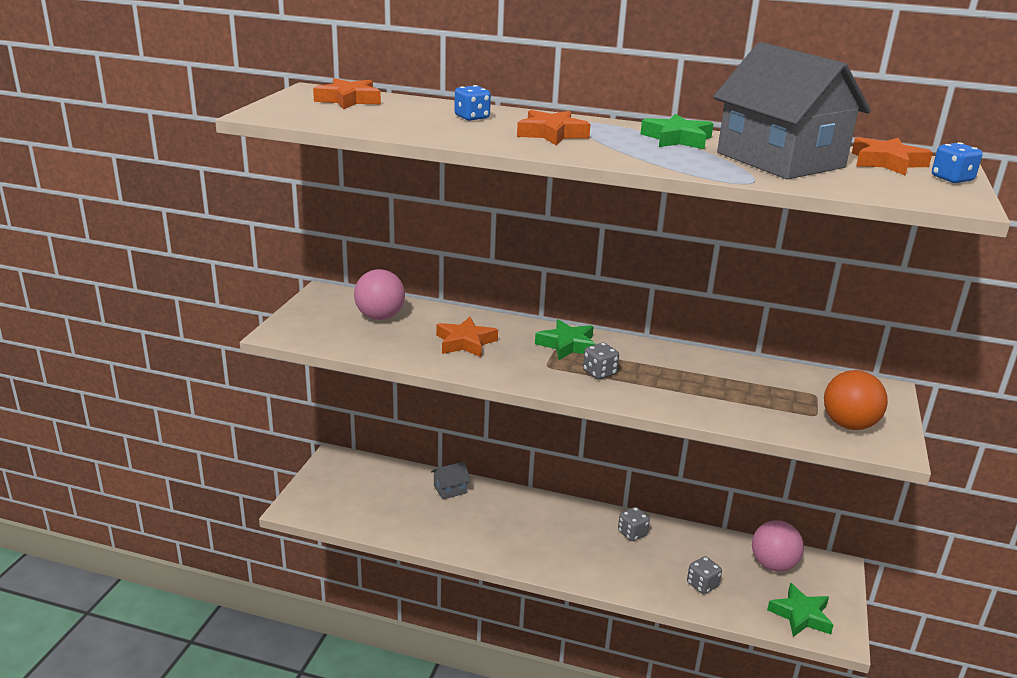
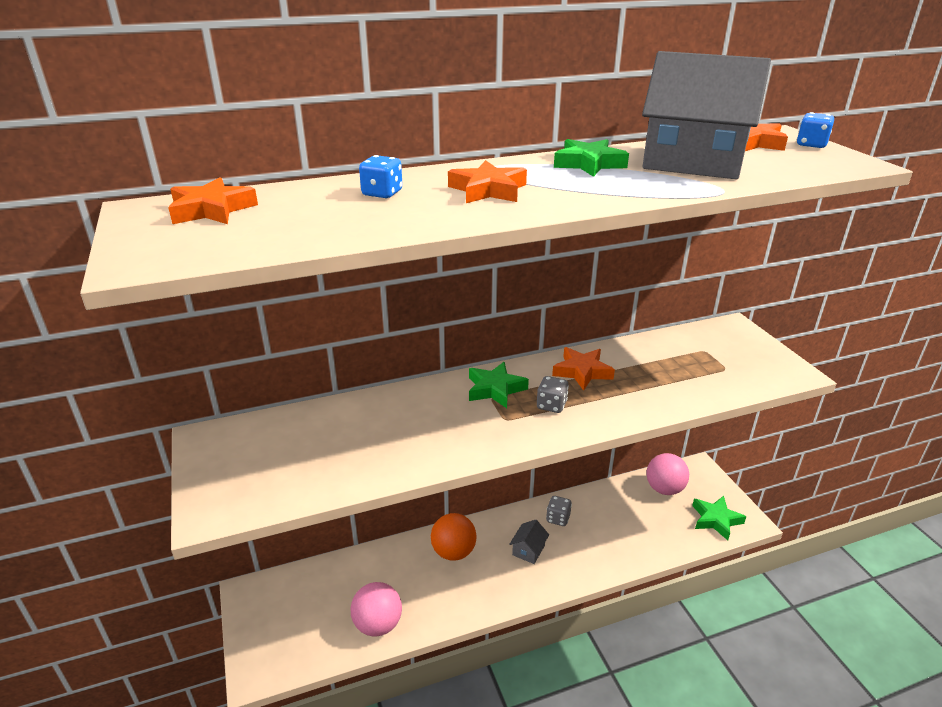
camera: 35 degrees left, 5 degrees up
(380, 317) = (297, 439): pink ball -> pink ball (378, 624)
(450, 489) = (385, 561): grey house -> grey house (528, 550)
(465, 342) = (410, 429): orange star -> orange star (582, 372)
(702, 585) = (641, 534): grey dice -> none
(848, 424) = (752, 367): orange ball -> orange ball (453, 552)

